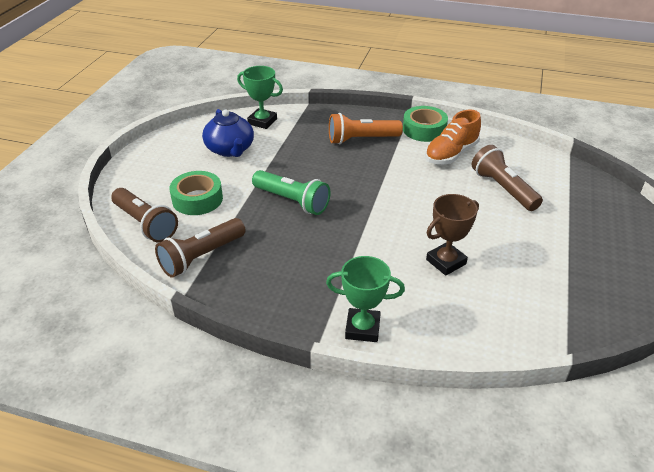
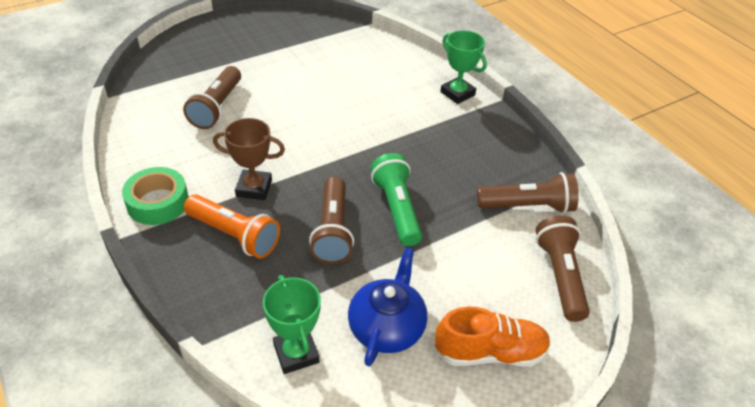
camera: 140 degrees left, 5 degrees up
(197, 199) = (485, 273): green tape -> none
(314, 169) = (333, 231): none -> brown flashlight
(446, 262) = (349, 93): brown trophy -> brown trophy (254, 188)
(451, 154) = (190, 160): orange shoe -> orange shoe (490, 352)

